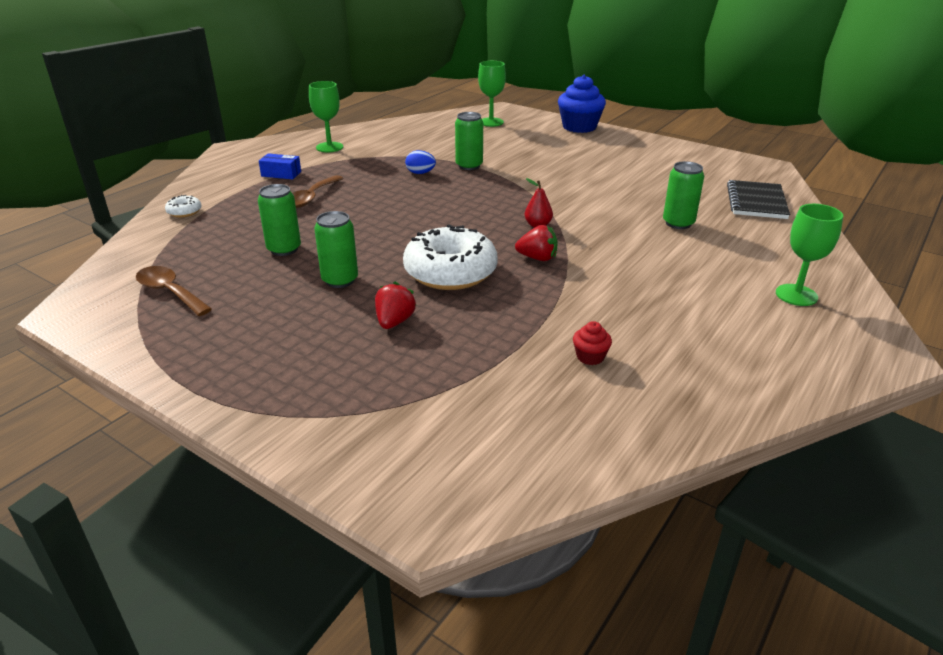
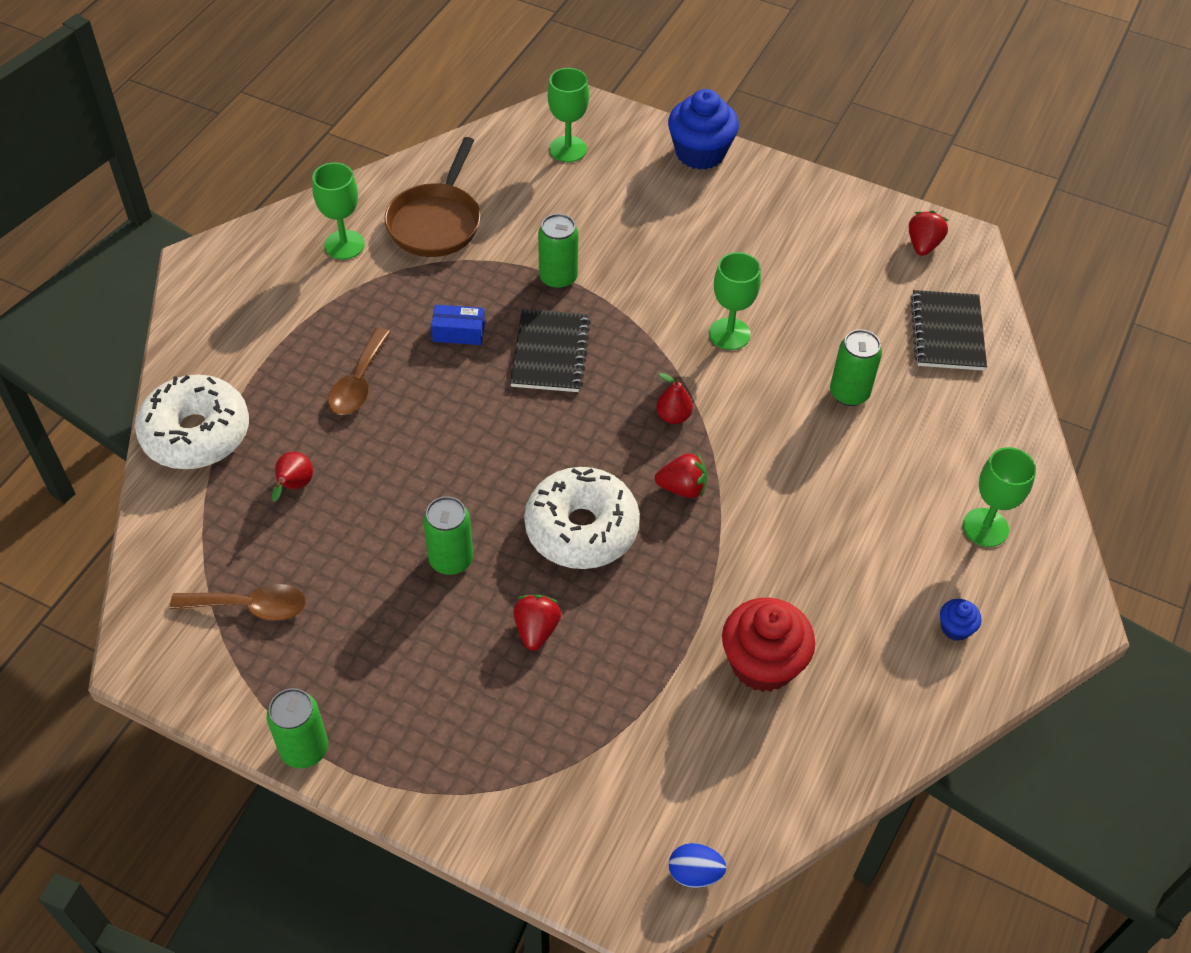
camera: 10 degrees left, 20 degrees up
(170, 292) = (250, 606): brown spoon -> brown spoon turned 150 degrees clockwise
(184, 212) = (196, 434): white donut -> white donut, size x2.35
(239, 238) = (294, 486): none -> red pear
(281, 174) = (297, 325): blue box -> blue box (458, 332)
(284, 249) = (361, 503): green can -> green can (304, 749)
(394, 142) = (436, 222): none -> brown pan
(420, 173) = (494, 304): blue egg -> blue egg (695, 873)
(453, 194) = (550, 353): none -> black notebook
(588, 193) = (729, 334): none -> green goblet
(590, 357) = (762, 663): red cupcake -> red cupcake, size x2.18
(736, 166) = (923, 245): none -> red strawberry
(773, 350) = (955, 628): none -> blue cupcake

